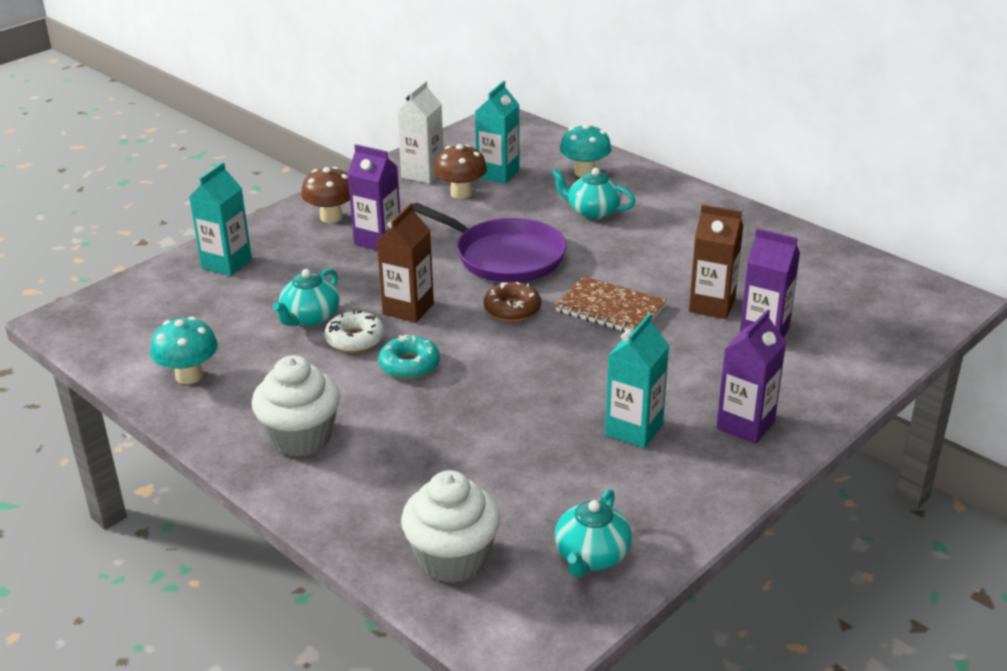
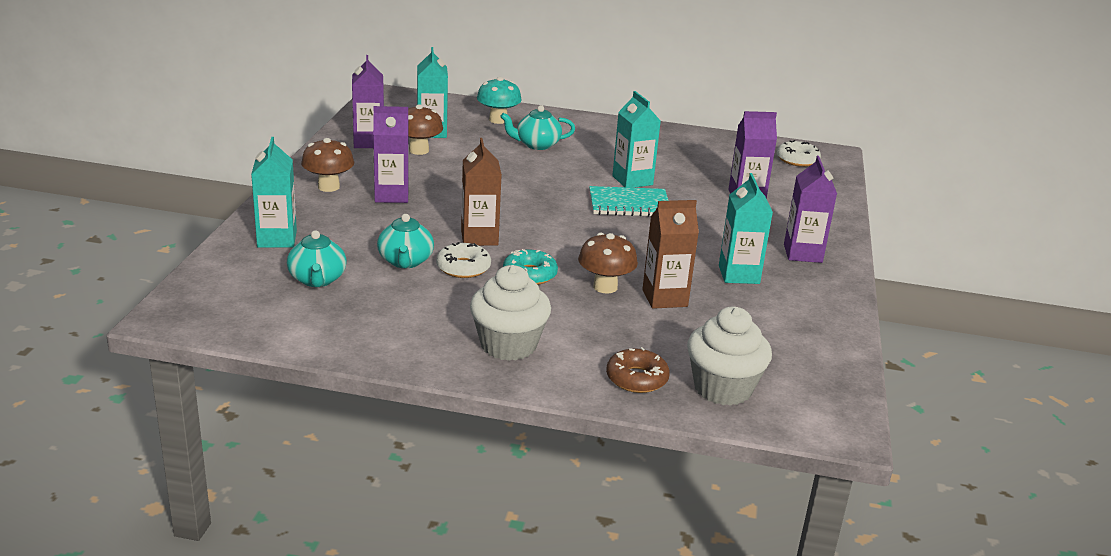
camera: 35 degrees left, 5 degrees down
(189, 376) = (353, 328): turquoise mushroom -> none
(423, 174) = (369, 142): white carton -> purple carton
(468, 401) = (605, 287): none -> brown mushroom
(505, 257) = (509, 186): purple pan -> none
(512, 309) = (559, 220): brown donut -> brown donut (636, 378)
(591, 556) = (808, 357): turquoise teapot -> turquoise teapot (317, 280)
(610, 309) = (629, 204): brown notebook -> turquoise notebook
(649, 280) = (632, 180): none -> turquoise carton
(712, 306) = (693, 188): brown carton -> brown carton (664, 298)
(893, 298) = (797, 160): none -> white donut

